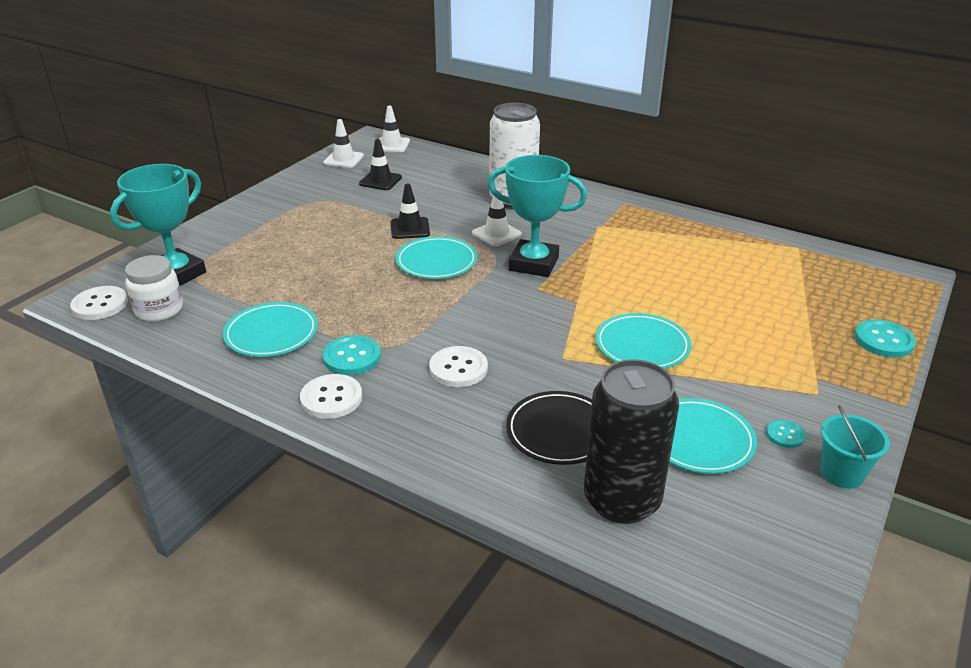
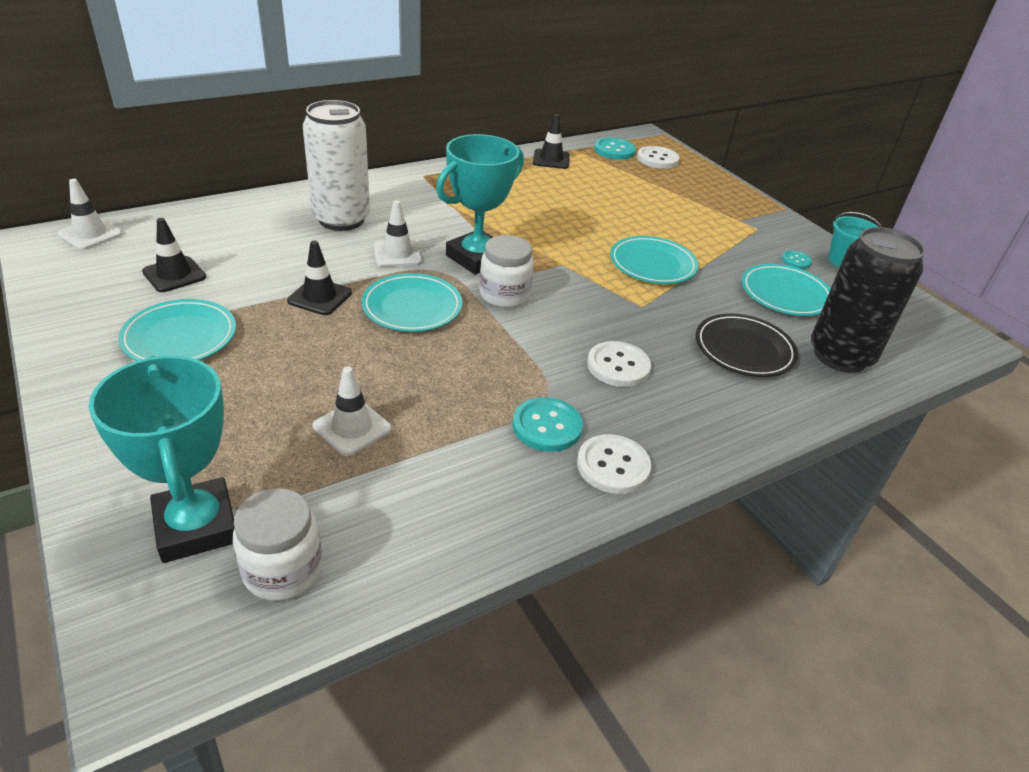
camera: 65 degrees left, 5 degrees up
(100, 305) = (191, 643): white button -> white button (657, 159)
(271, 334) = (447, 474): turquoise plate -> turquoise plate (180, 337)
(343, 159) = (69, 279): white traffic cone -> white traffic cone (352, 428)
(496, 291) = (504, 295): none -> white jar
(755, 243) = (551, 159): none -> black traffic cone
(883, 340) = (713, 180): turquoise button -> turquoise button (614, 150)

